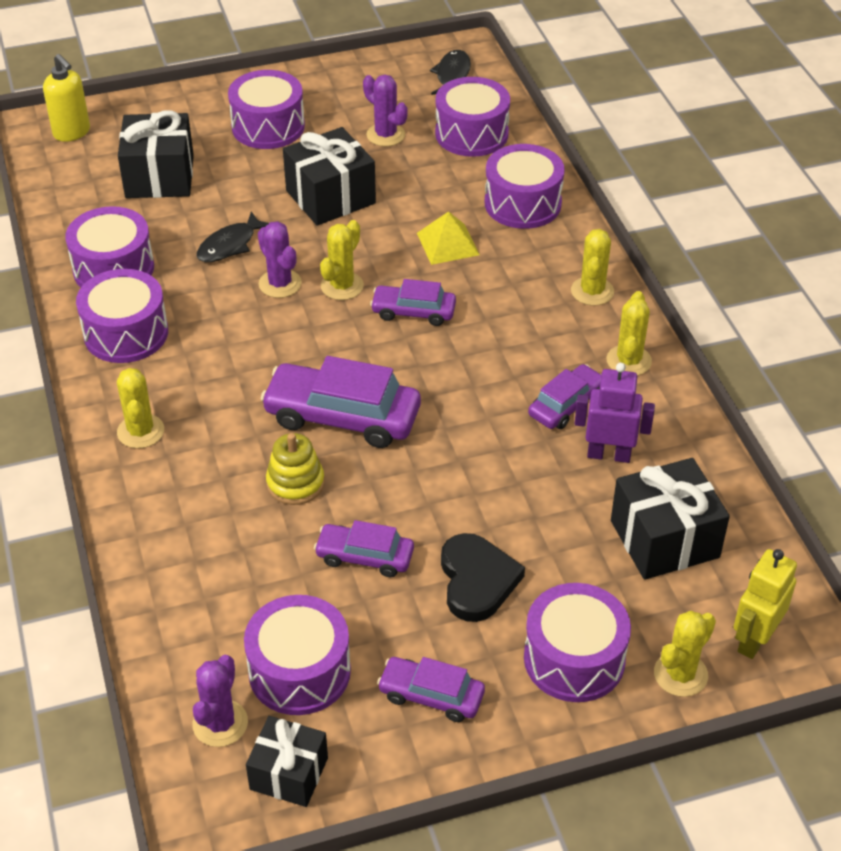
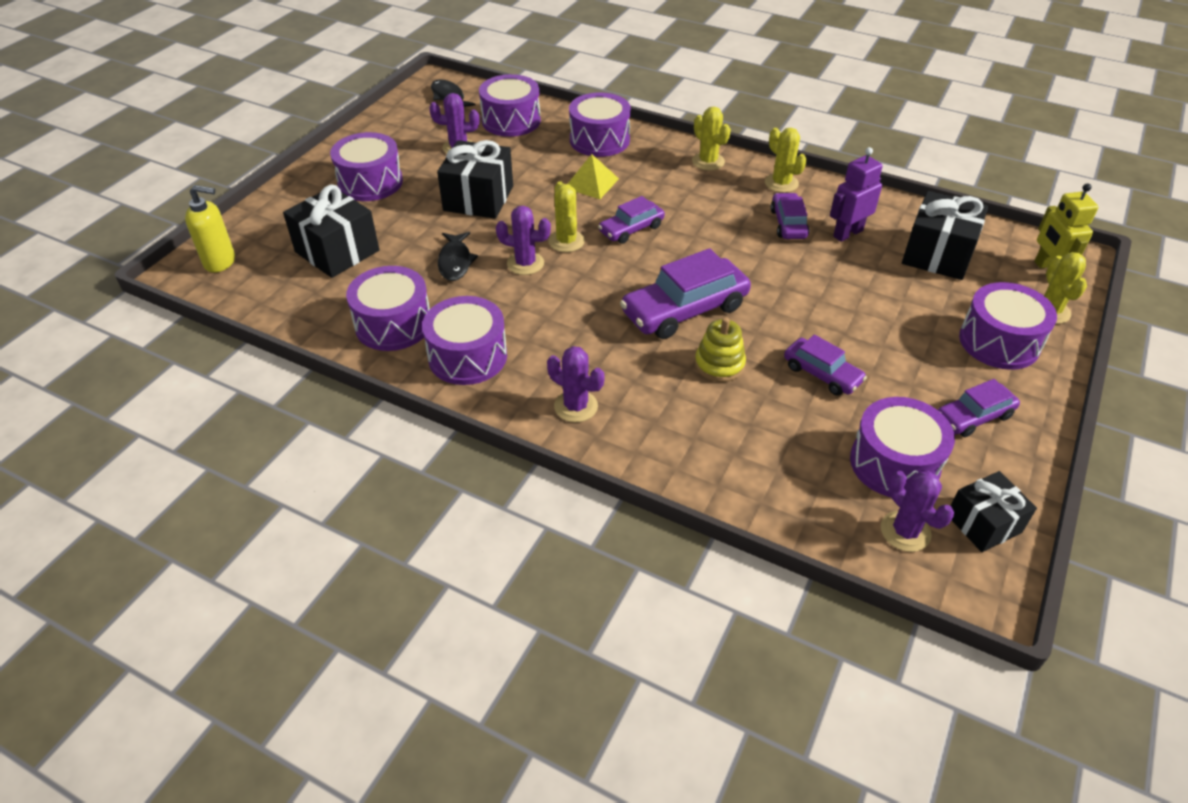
camera: 45 degrees left, 0 degrees up
(140, 431) = (576, 406): yellow cactus -> purple cactus
(365, 556) = (822, 374): purple car -> purple car turned 105 degrees counterclockwise
(477, 580) = (894, 341): black heart -> none

